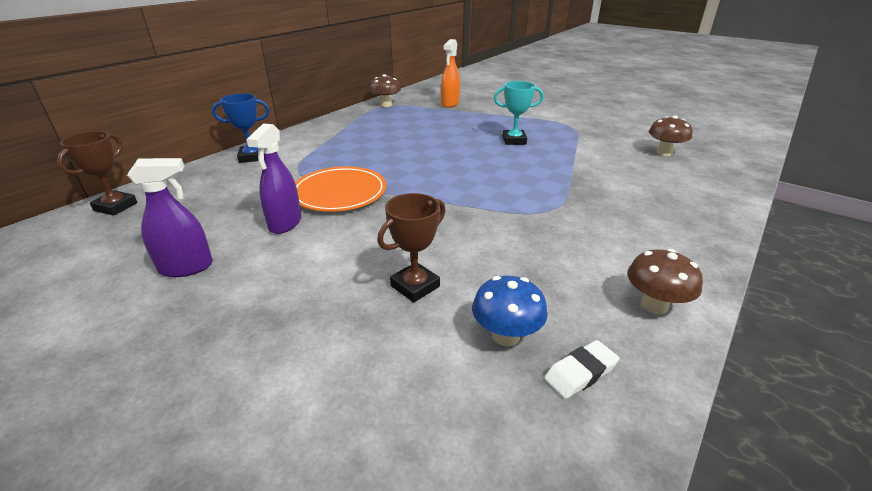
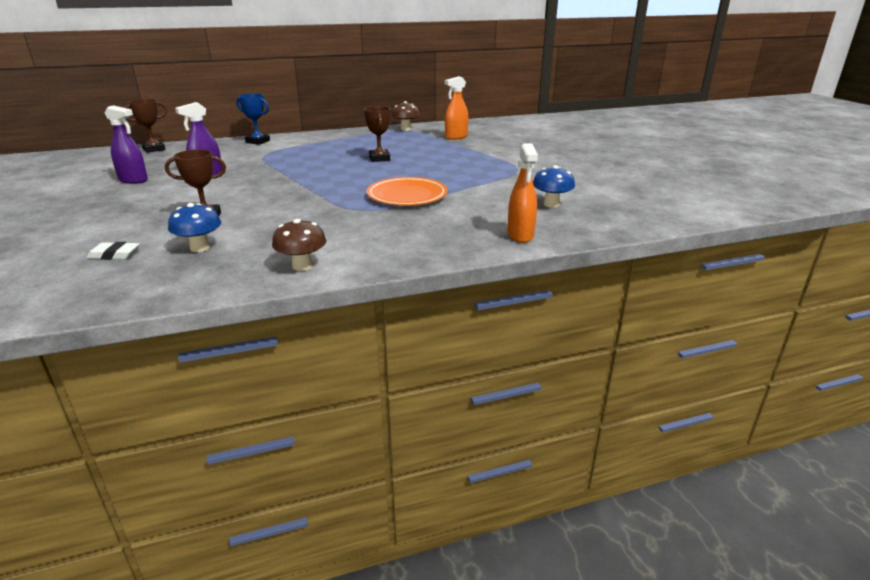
camera: 35 degrees right, 5 degrees down
(339, 193) = (263, 169): orange plate -> orange plate (407, 195)
(434, 144) = (379, 158): none -> brown trophy
(514, 140) = (444, 169): turquoise trophy -> none
(580, 373) = (198, 271): white eraser -> white eraser (114, 255)
(664, 153) = (551, 204): brown mushroom -> blue mushroom
(714, 191) = (520, 235): none -> orange spray bottle

